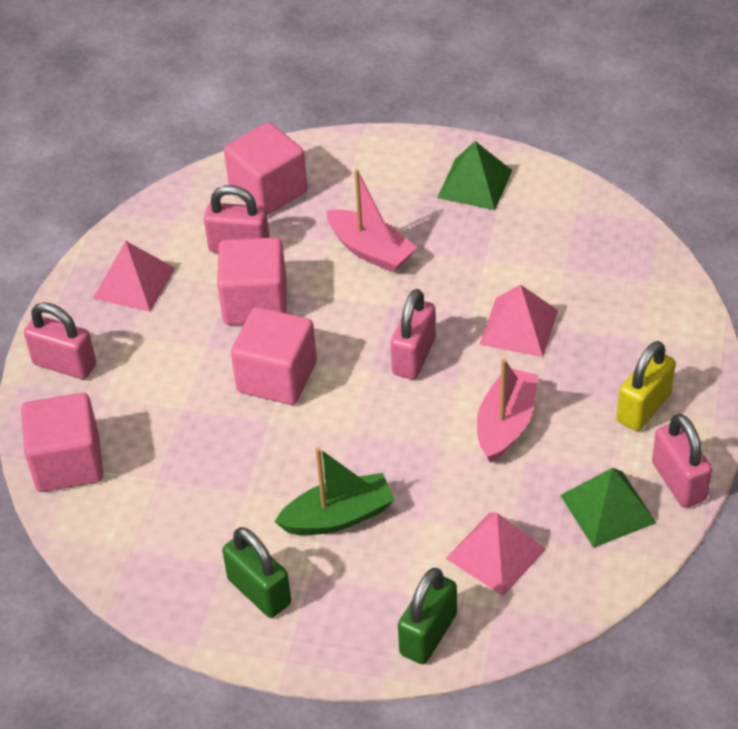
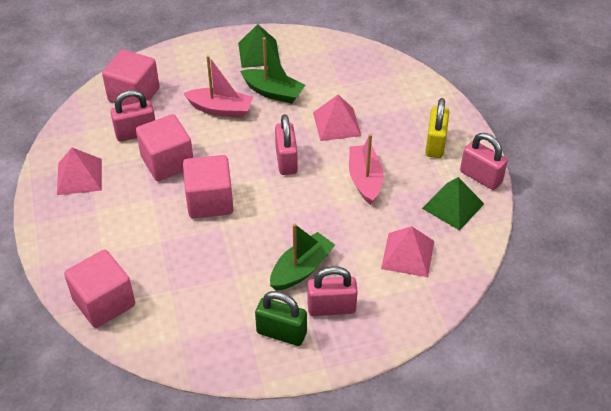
camera: 30 degrees left, 0 degrees up
(64, 364) = (63, 242): pink padlock -> pink padlock (331, 308)
(428, 634) = (400, 316): green padlock -> none
(458, 249) = (273, 92): none -> green boat

